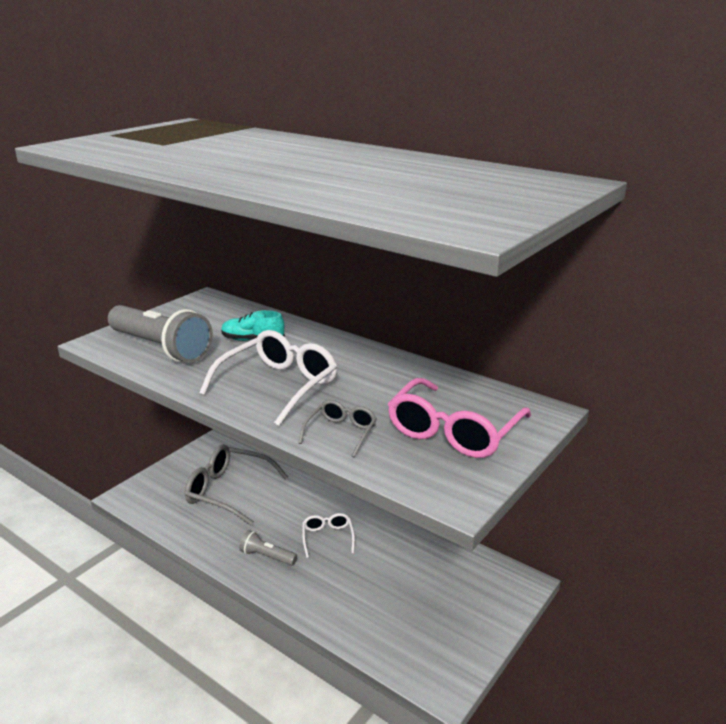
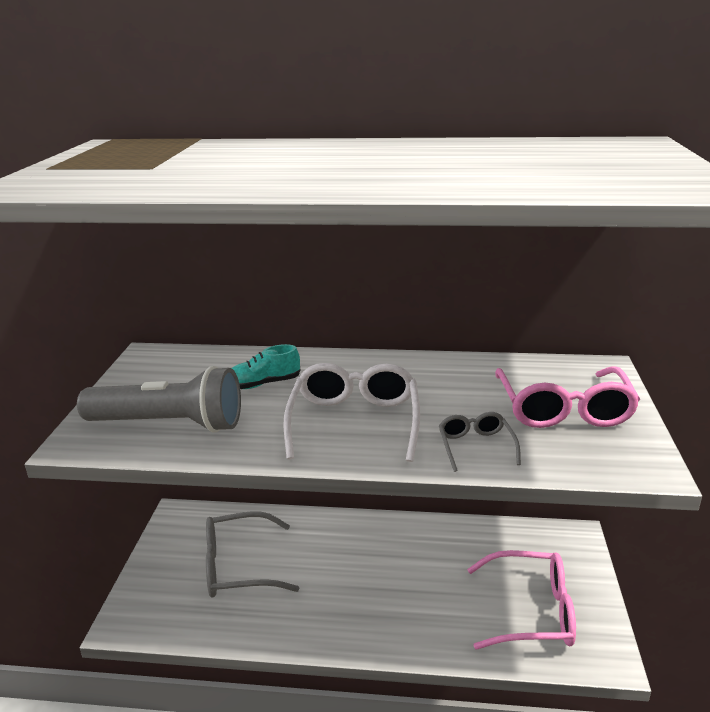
camera: 30 degrees left, 0 degrees up
(267, 556) = (343, 616): grey flashlight -> none
(327, 538) = (383, 570): white glasses -> none
(415, 621) = (531, 611): none -> pink glasses

